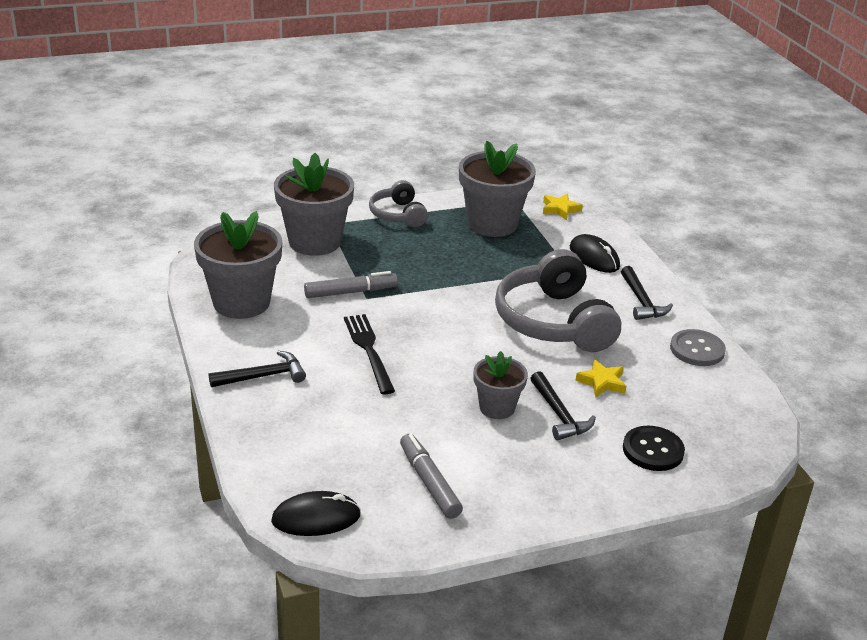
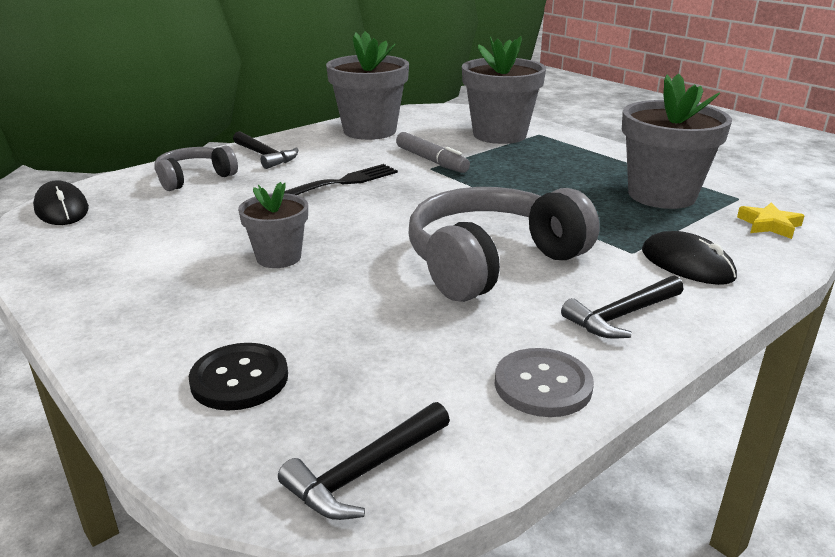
camera: 70 degrees right, 5 degrees down
(398, 215) = (602, 153): grey headphones -> grey headphones (194, 178)
(429, 482) = (126, 246): grey marker -> none
(559, 414) = (287, 296): black hammer -> black hammer (365, 472)
(594, 257) = (687, 264): black mouse -> black mouse turned 75 degrees counterclockwise
(602, 382) = (381, 314): yellow star -> none

